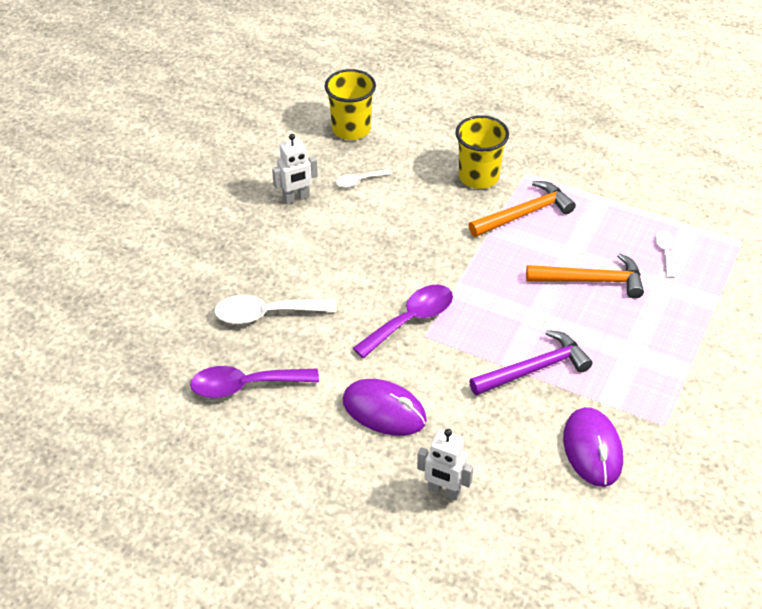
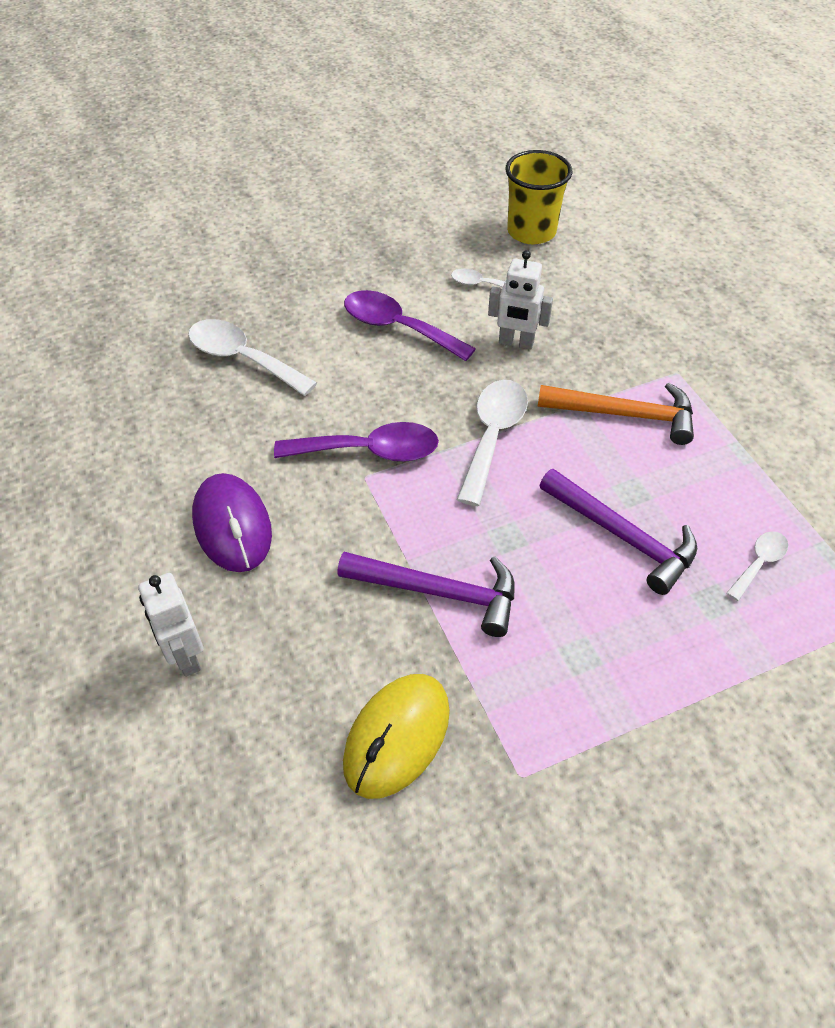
camera: 40 degrees right, 5 degrees up
(245, 386) = (143, 413): purple spoon -> purple spoon (398, 327)
(296, 198) = (400, 268): white robot -> white robot (516, 343)
(468, 269) = (492, 436): none -> white spoon
(478, 177) = (615, 347): yellow cup -> none
(591, 281) = (622, 537): orange hammer -> purple hammer
(592, 449) = (397, 737): purple mouse -> yellow mouse

